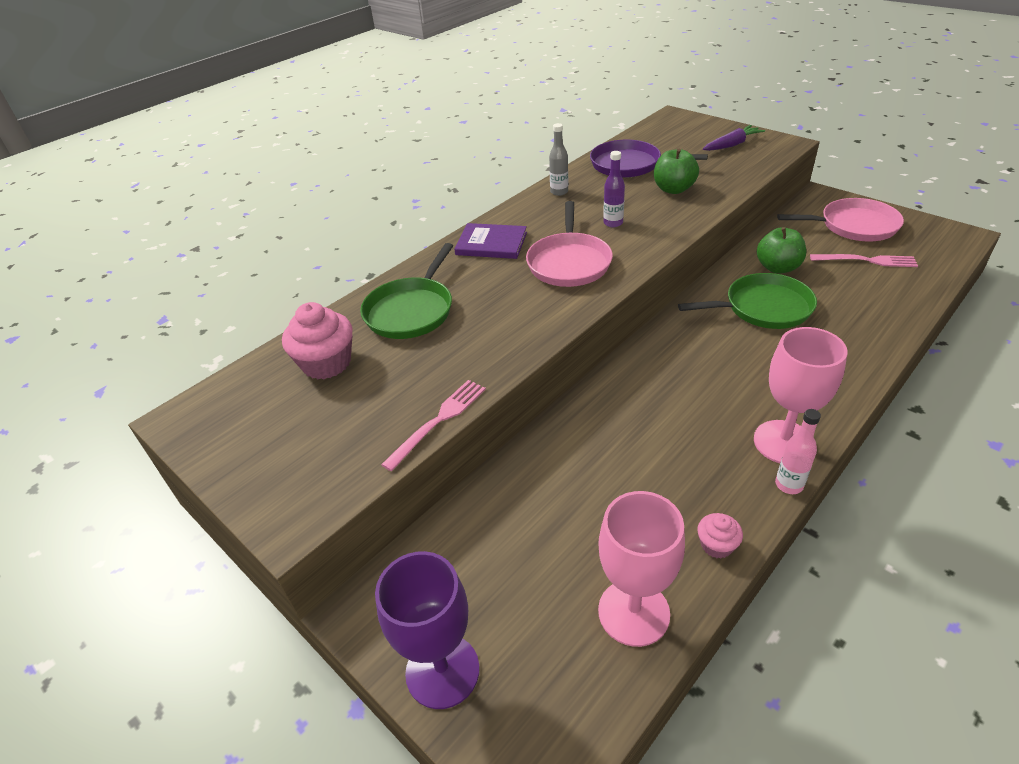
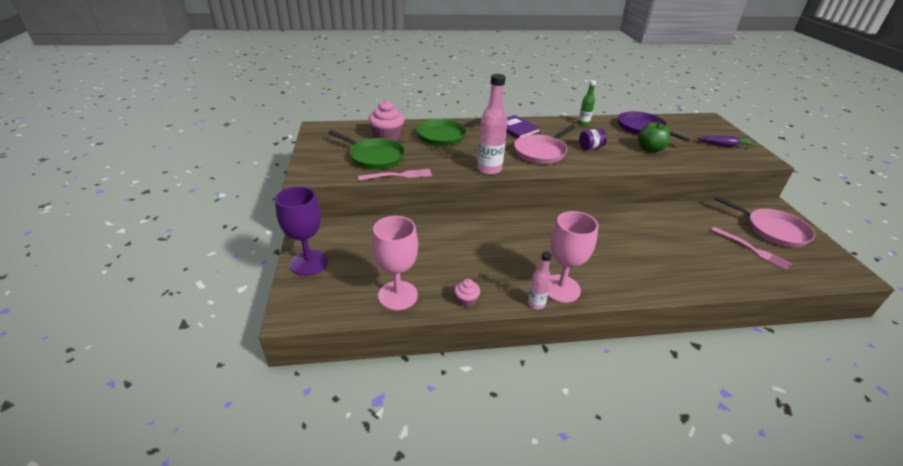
camera: 35 degrees right, 5 degrees down
(545, 329) = (489, 169): none -> pink bottle
(559, 192) = (583, 124): grey bottle -> green bottle
(613, 223) = (590, 147): purple bottle -> purple jar
(763, 308) = (642, 234): green pan -> green pan (375, 157)
(777, 268) = (682, 222): green apple -> none

